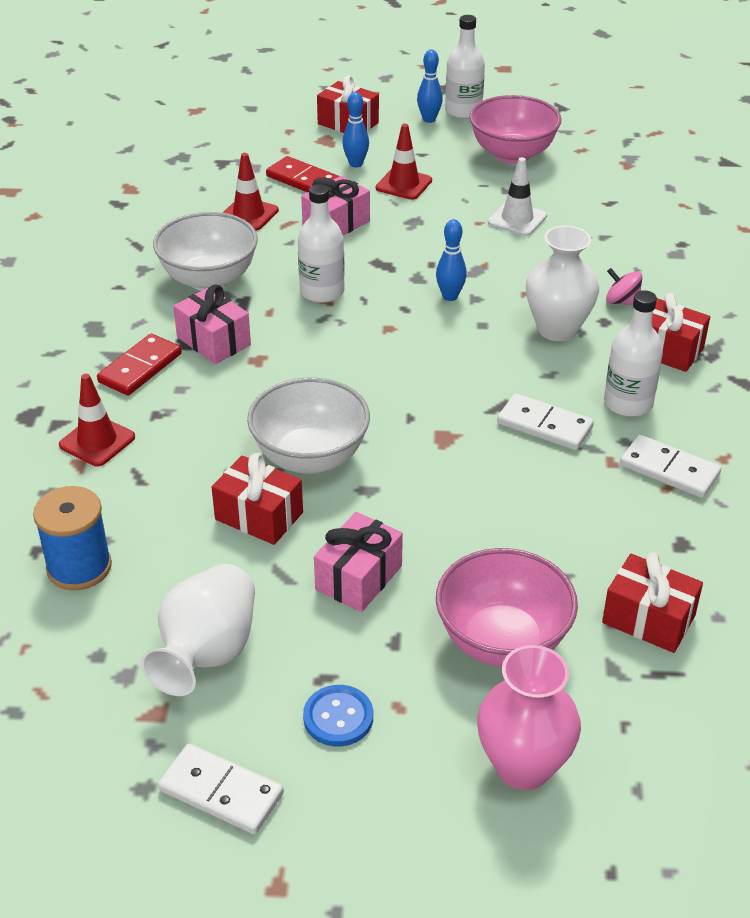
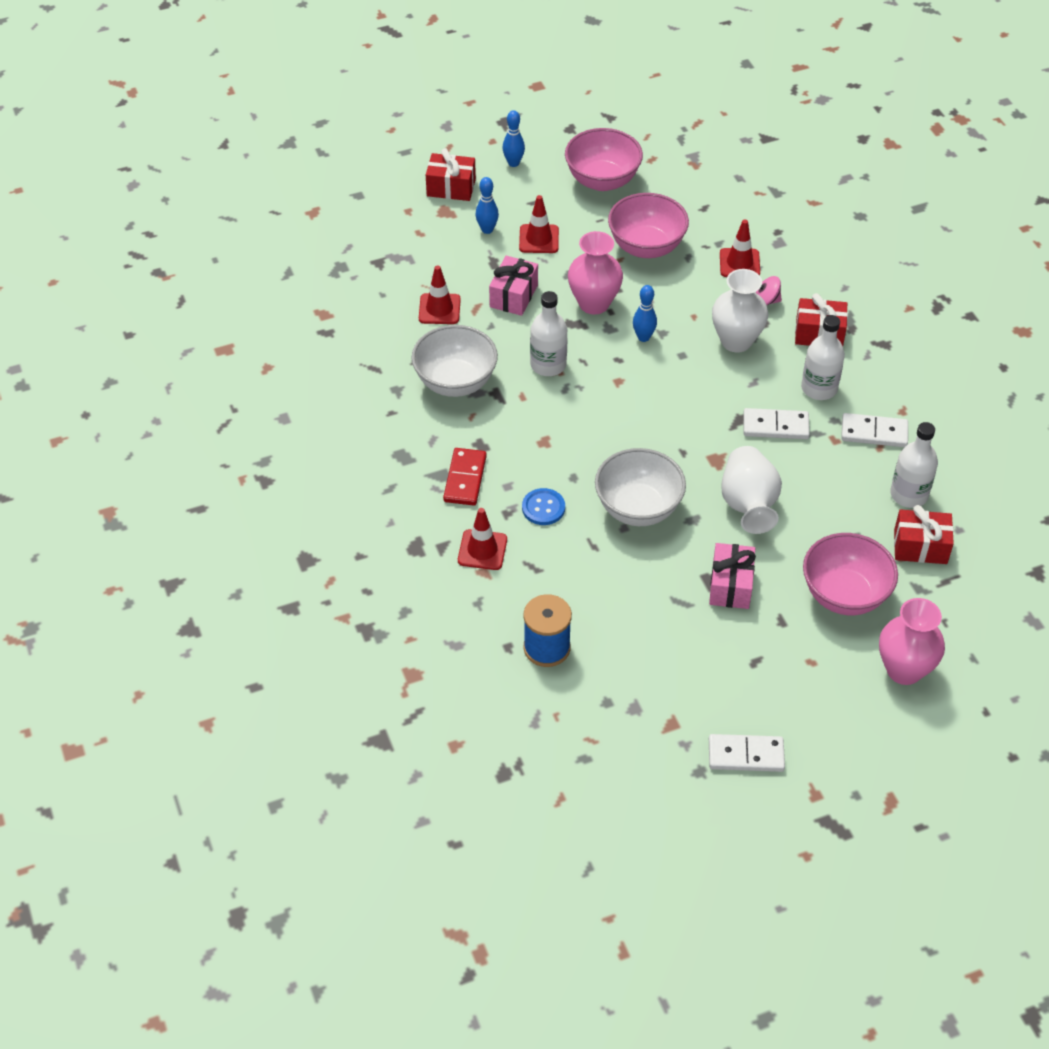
camera: 25 degrees left, 10 degrees up
(207, 653) = (673, 673): white vase -> white vase (748, 504)
(213, 341) = (501, 437): pink gift -> none
(259, 516) = (636, 566): red gift -> none
(303, 180) = (457, 260): red domino -> none
(338, 717) = (781, 683): blue button -> blue button (543, 508)
(418, 252) = (594, 303): none -> pink vase
(463, 111) = (535, 145): white bottle -> white bottle (909, 494)
(517, 219) = (646, 247): white traffic cone -> pink bowl
(615, 260) = (739, 263): none -> red traffic cone

